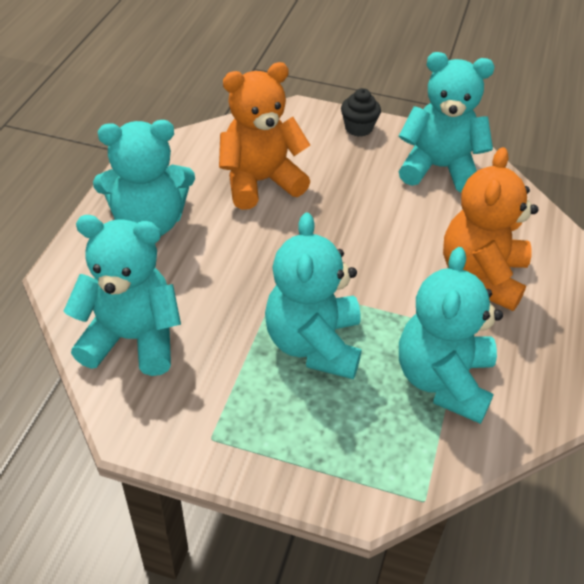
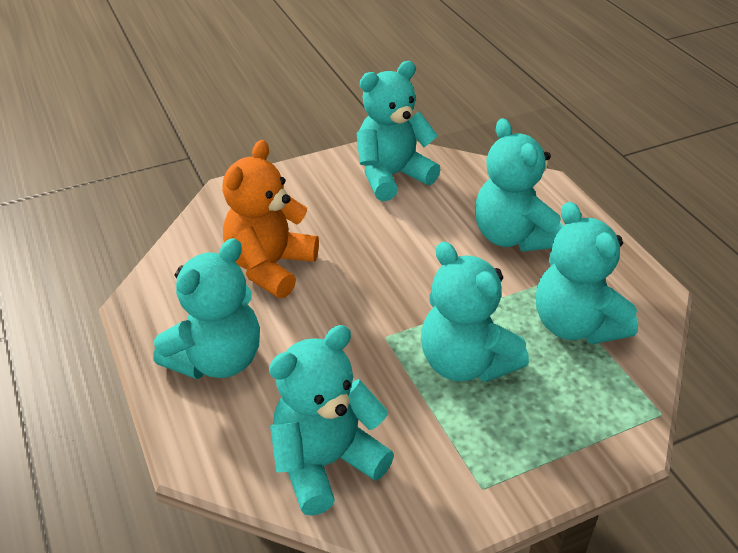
camera: 40 degrees left, 5 degrees down
(358, 128) = (295, 179): black cupcake -> none
(482, 276) = (512, 236): orange teddy bear -> turquoise teddy bear

